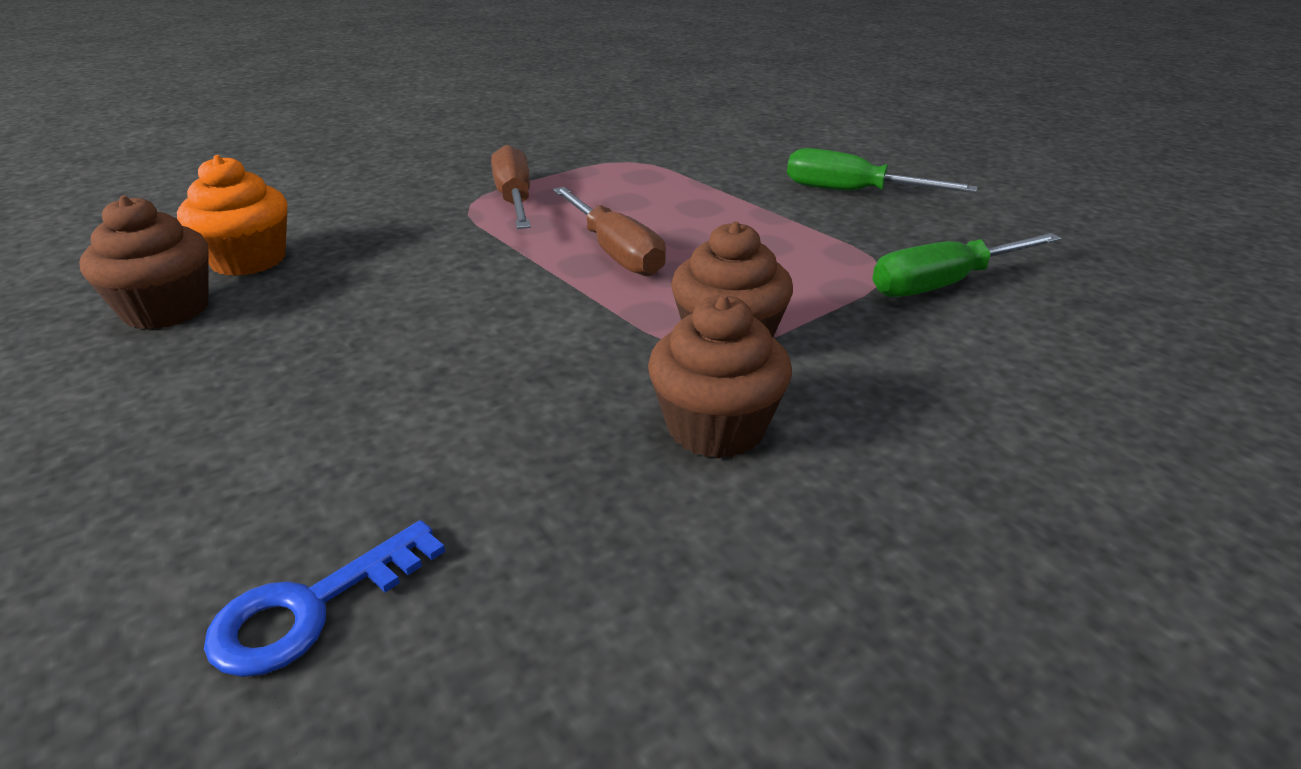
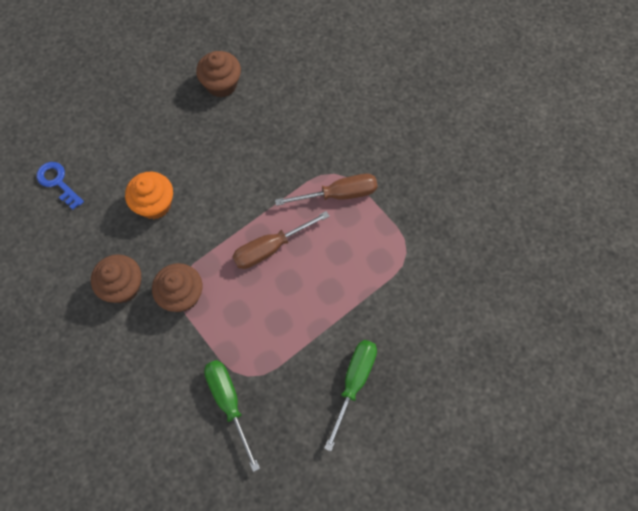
camera: 90 degrees right, 35 degrees up
(248, 260) = (266, 96): orange cupcake -> orange cupcake (154, 204)

